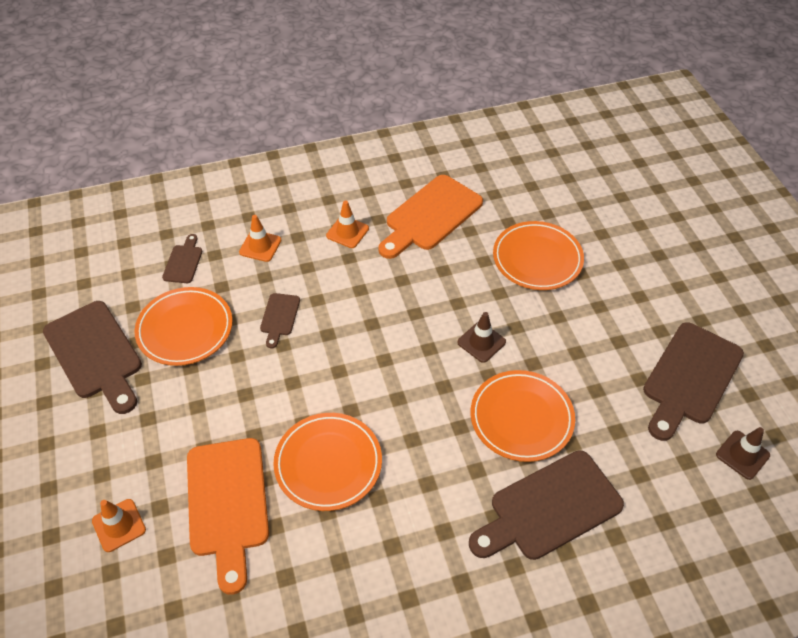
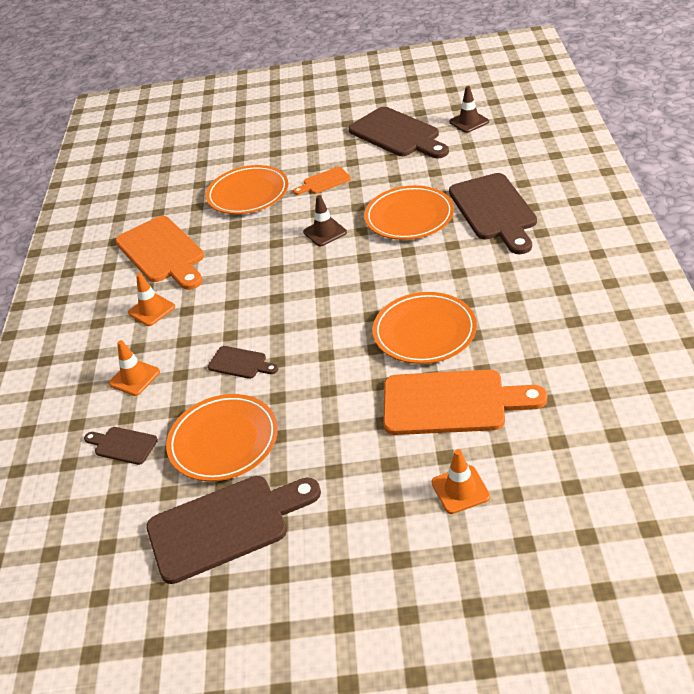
camera: 70 degrees left, 10 degrees down
(573, 322) = (324, 182): none -> orange cutting board

